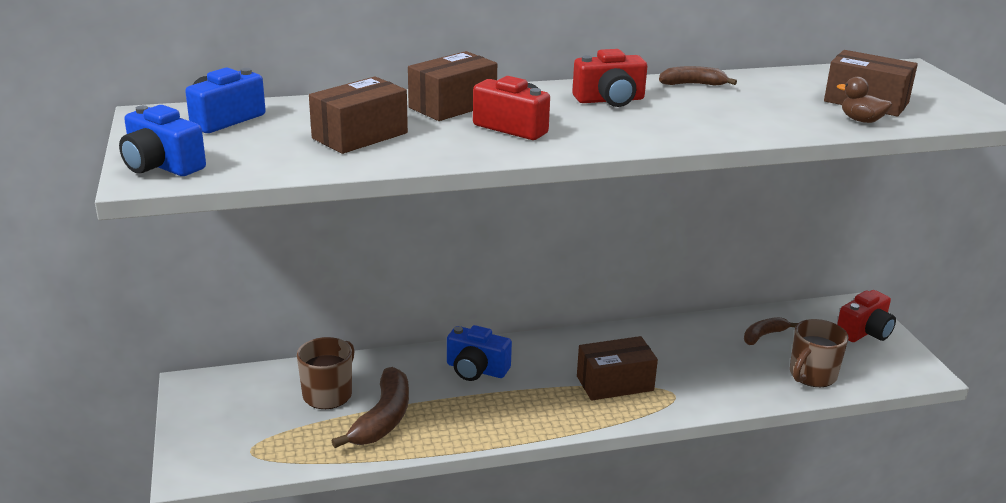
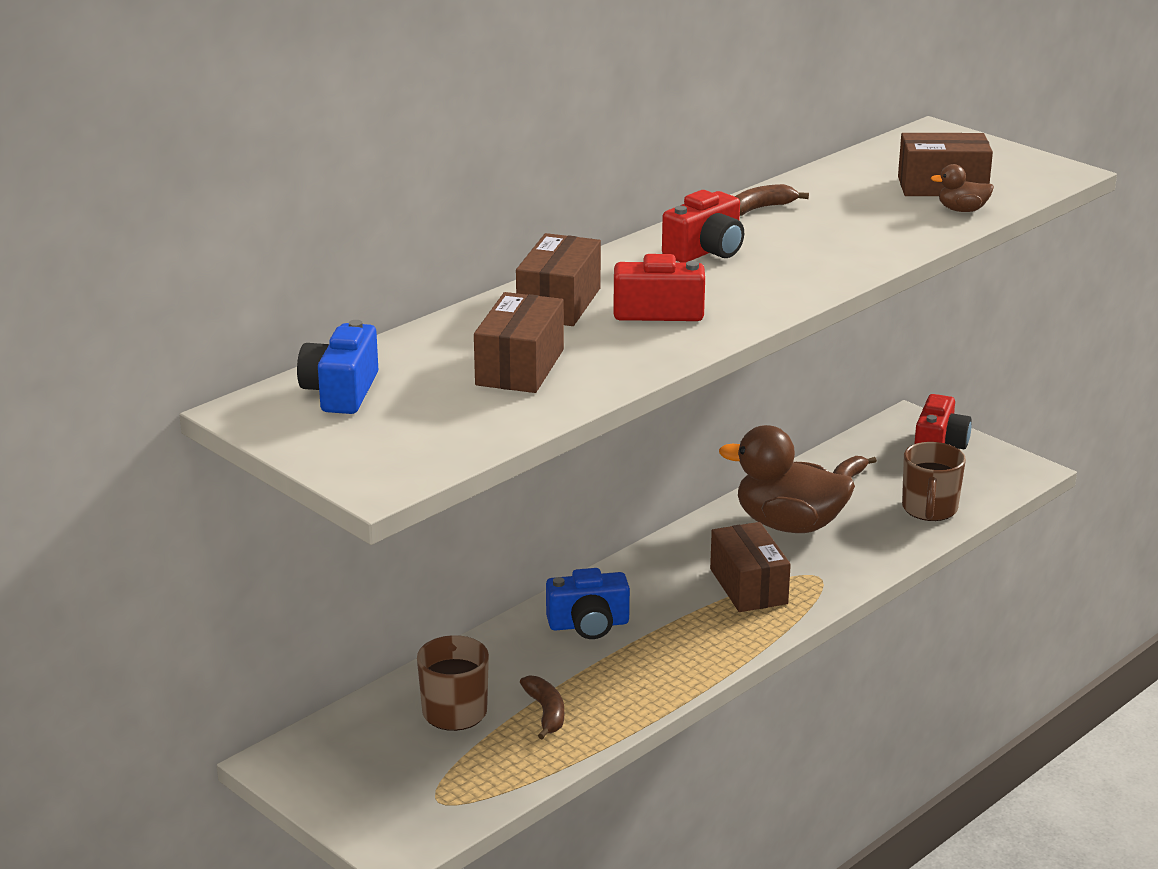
camera: 30 degrees left, 0 degrees up
(162, 165) = (371, 464): blue camera -> none
(383, 418) = (546, 712): brown banana -> brown banana, size x0.59
(615, 383) = (748, 586): brown box -> brown box turned 60 degrees counterclockwise
(689, 350) = (789, 525): none -> brown duck

